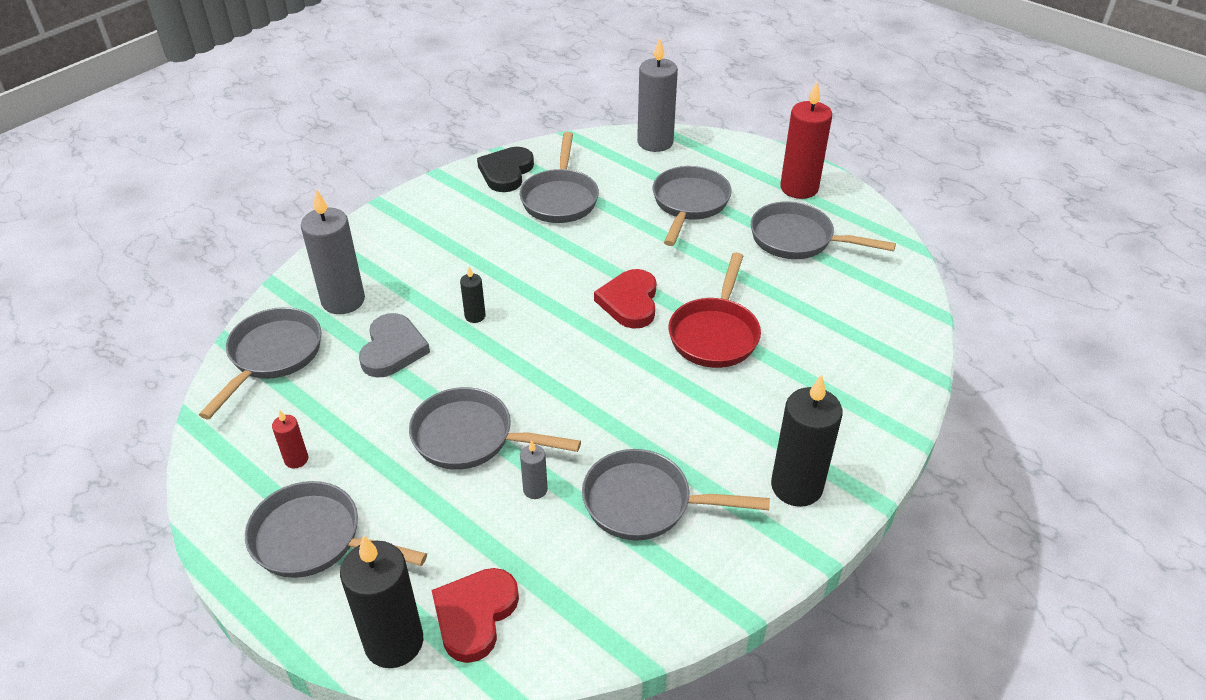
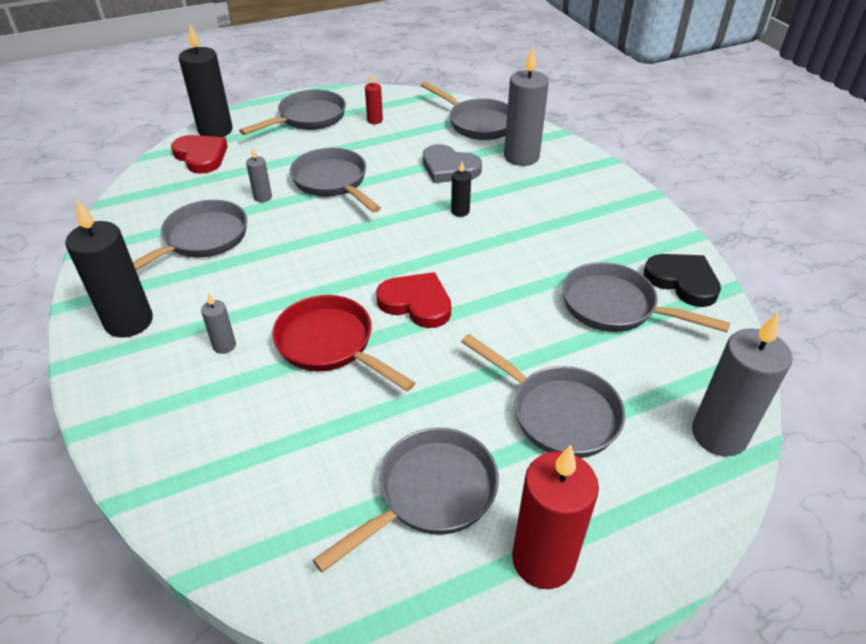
camera: 115 degrees right, 0 degrees up
(470, 438) = (333, 182): grey pan -> grey pan turned 75 degrees counterclockwise
(768, 399) = (224, 346): none -> grey candle

